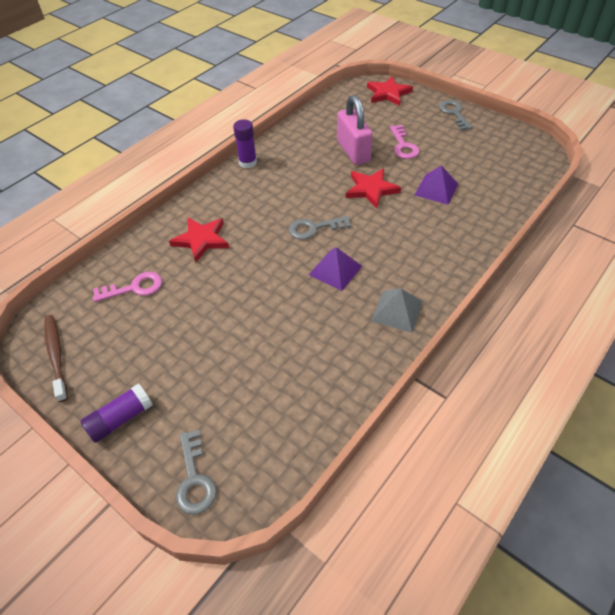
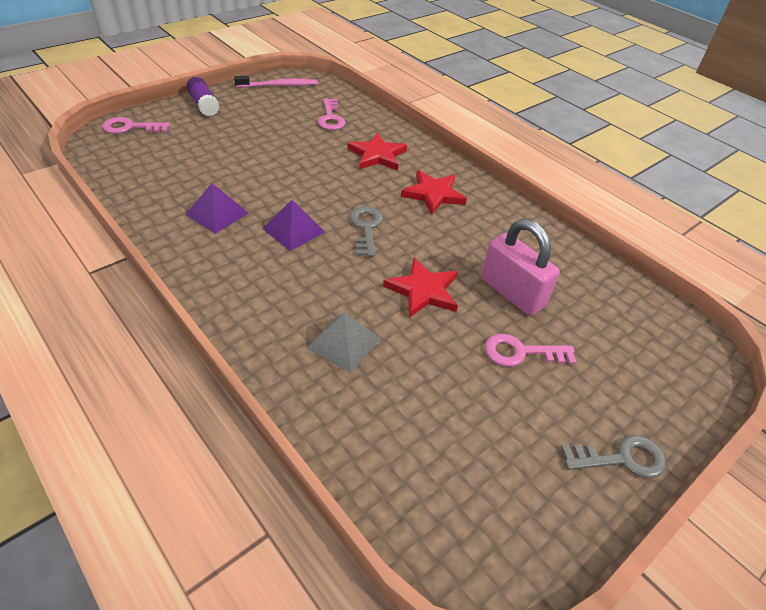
camera: 95 degrees right, 5 degrees down
(56, 355) = (279, 85): brown toothbrush -> pink toothbrush
(194, 479) = (131, 127): grey key -> pink key
(248, 162) = (500, 199): purple glue stick -> none
(353, 151) = (512, 293): pink padlock -> pink padlock turned 60 degrees clockwise
(388, 93) = (682, 375): red star -> red star (433, 194)
(397, 311) = (210, 261): grey pyramid -> grey pyramid (344, 343)
(436, 189) = (405, 360): purple pyramid -> purple pyramid (217, 214)

